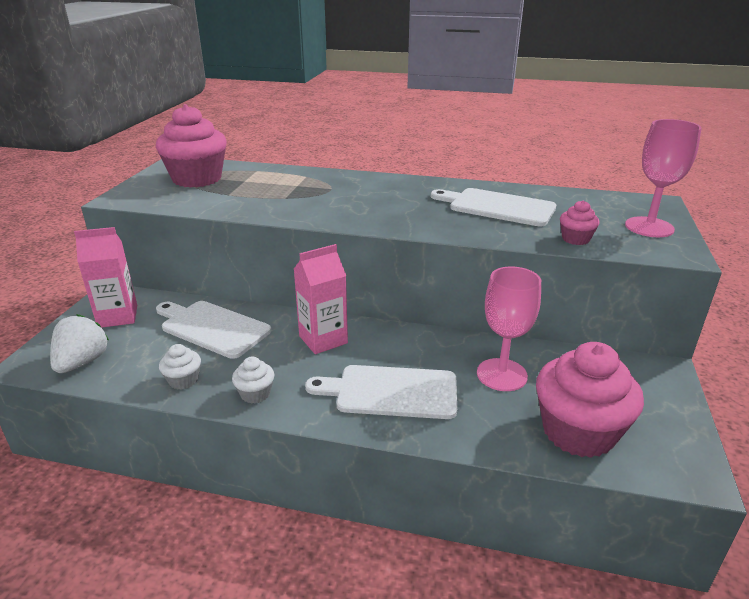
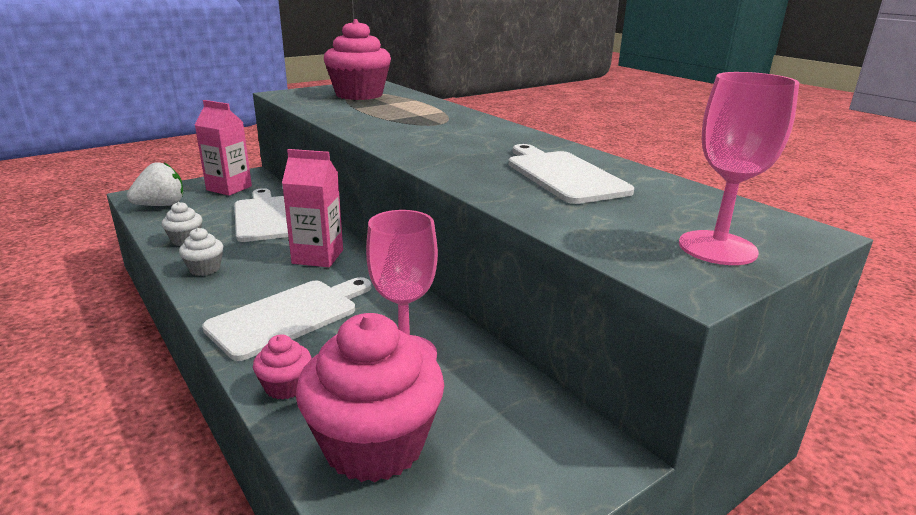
camera: 40 degrees right, 5 degrees down
(391, 392) = (288, 316): white cutting board -> white cutting board turned 90 degrees clockwise
(575, 239) = (579, 224): pink cupcake -> pink cupcake (285, 386)

